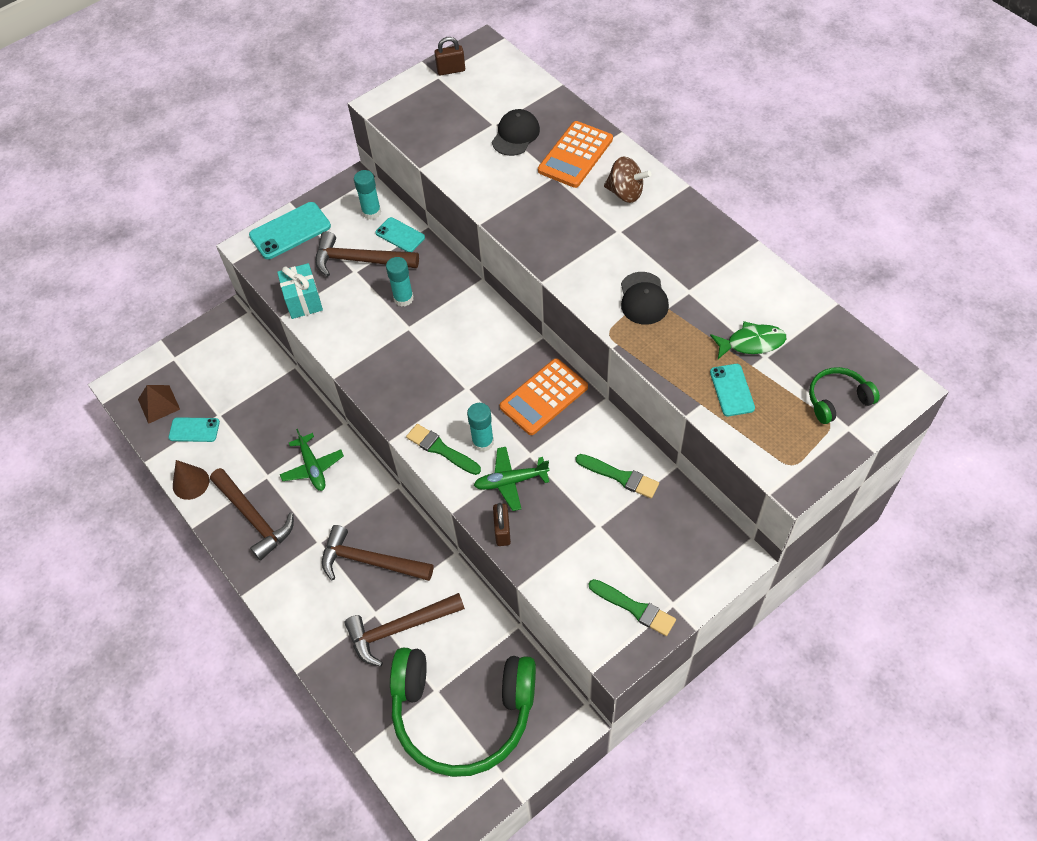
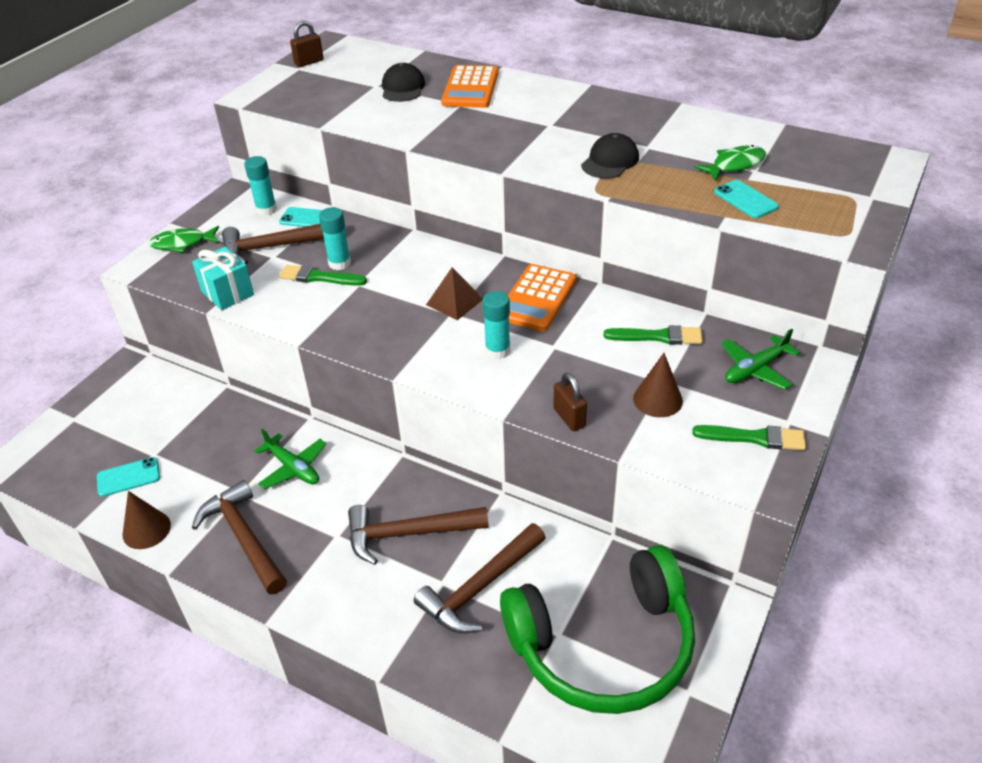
camera: 25 degrees left, 15 degrees down
(158, 404) = (71, 466): brown pyramid -> brown pyramid (454, 302)
(254, 517) = (244, 538): brown hammer -> brown hammer turned 150 degrees counterclockwise
(290, 231) = (182, 243): turquoise phone -> green fish
(441, 449) = (456, 369): green brush -> green brush (319, 277)
(510, 481) = (549, 374): green plane -> green plane (755, 369)
(581, 541) = (657, 399): none -> brown cone
(625, 193) = (536, 100): brown spinning top -> none
(643, 299) = (610, 161): black cap -> black cap turned 120 degrees counterclockwise
(837, 399) = (844, 181): green headphones -> none

